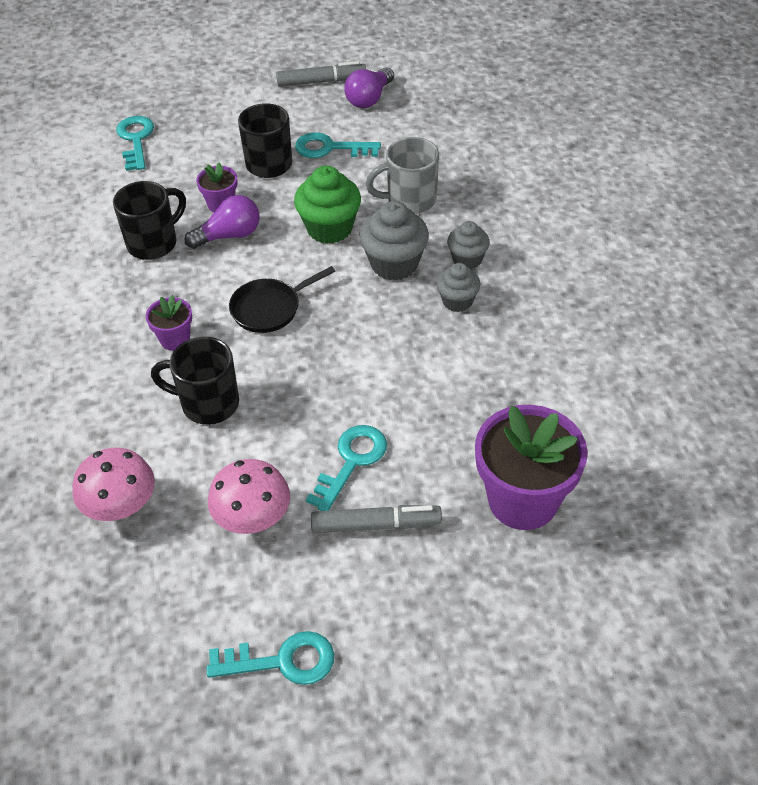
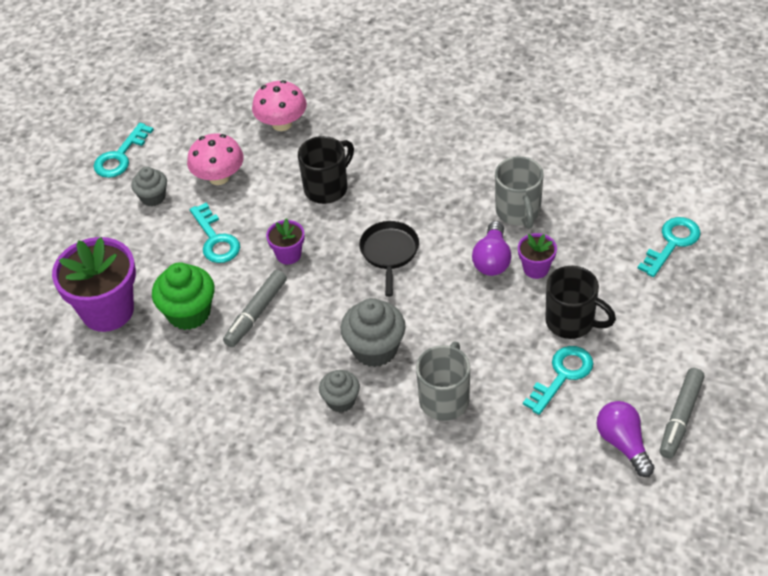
camera: 125 degrees right, 0 degrees up
(136, 140) = (672, 243): turquoise key -> turquoise key turned 75 degrees counterclockwise
(154, 243) = (518, 212): black mug -> grey mug
(175, 339) = (401, 191): purple flower pot -> purple flower pot (288, 255)
(329, 228) = (451, 327): green cupcake -> green cupcake (189, 313)
(376, 525) = (160, 231): grey marker -> grey marker (256, 313)
(457, 301) = (301, 369): grey cupcake -> grey cupcake (153, 197)

